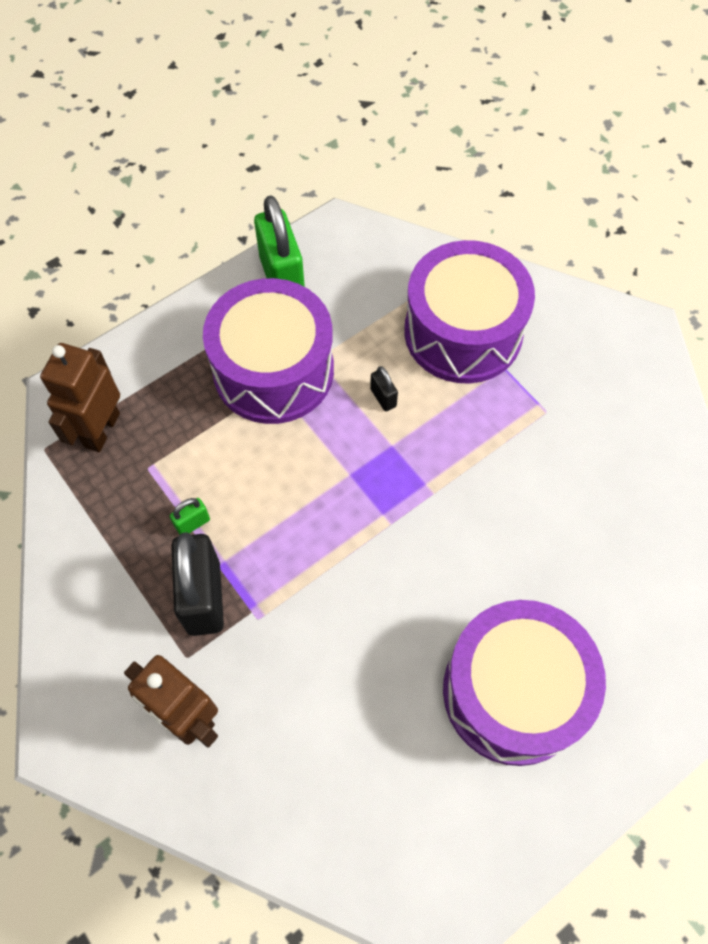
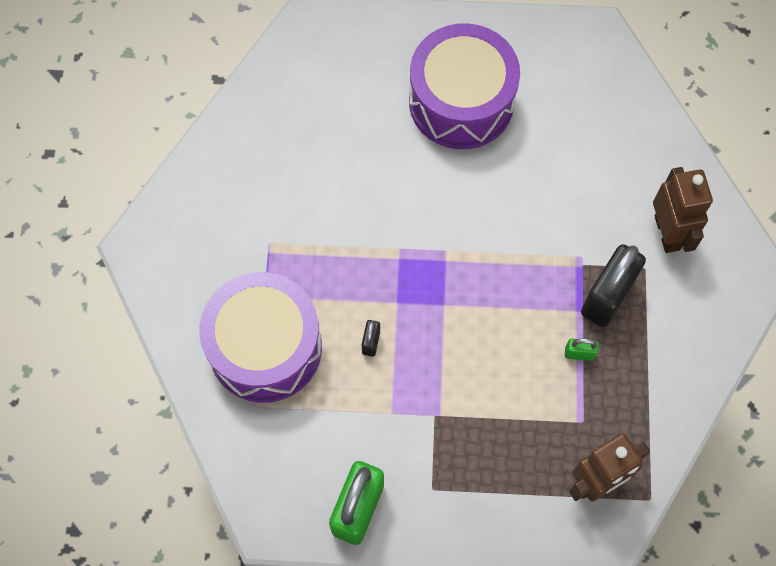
camera: 140 degrees left, 5 degrees up
(273, 370) = (431, 429): purple drum -> none

